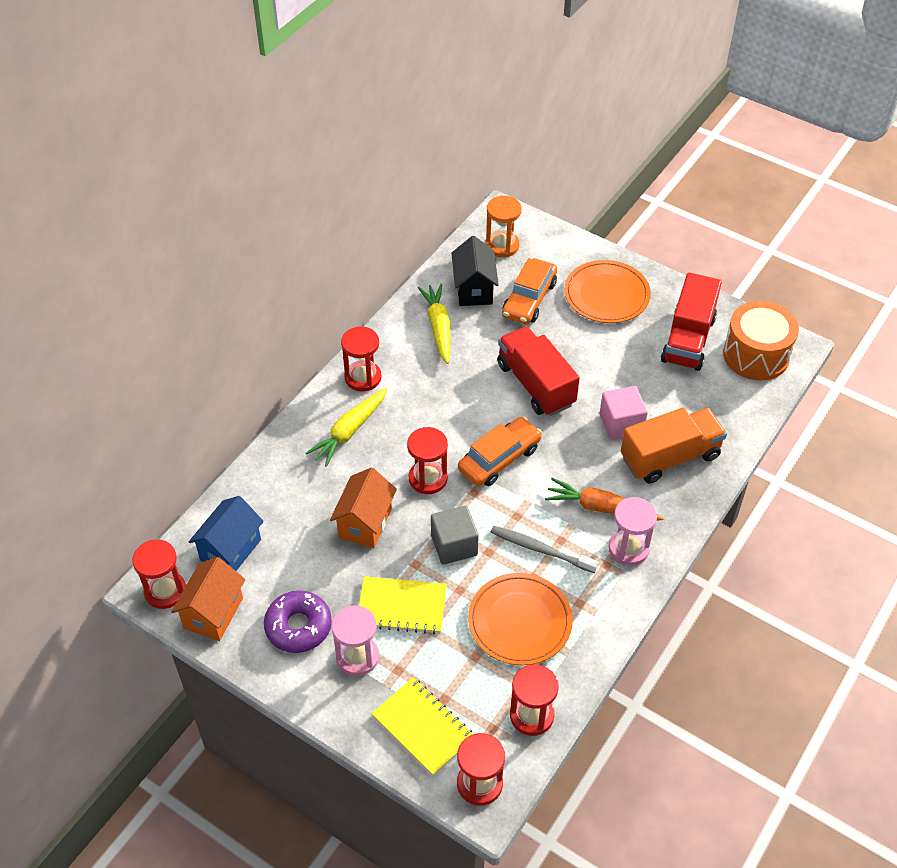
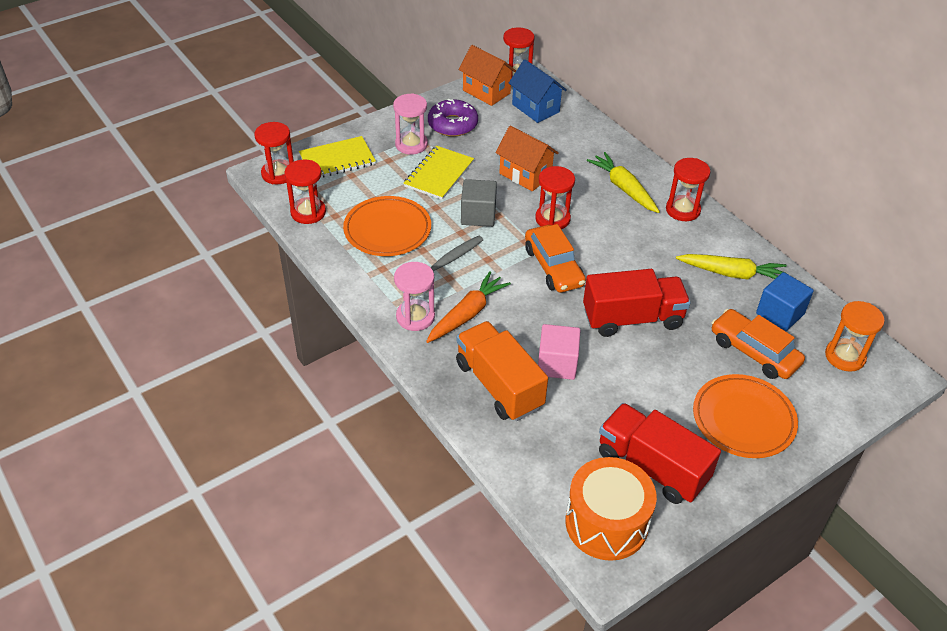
camera: 110 degrees right, 5 degrees down
(474, 289) = (780, 314): black house -> blue cube
(670, 457) = (499, 385): orange truck -> orange truck turned 150 degrees clockwise

